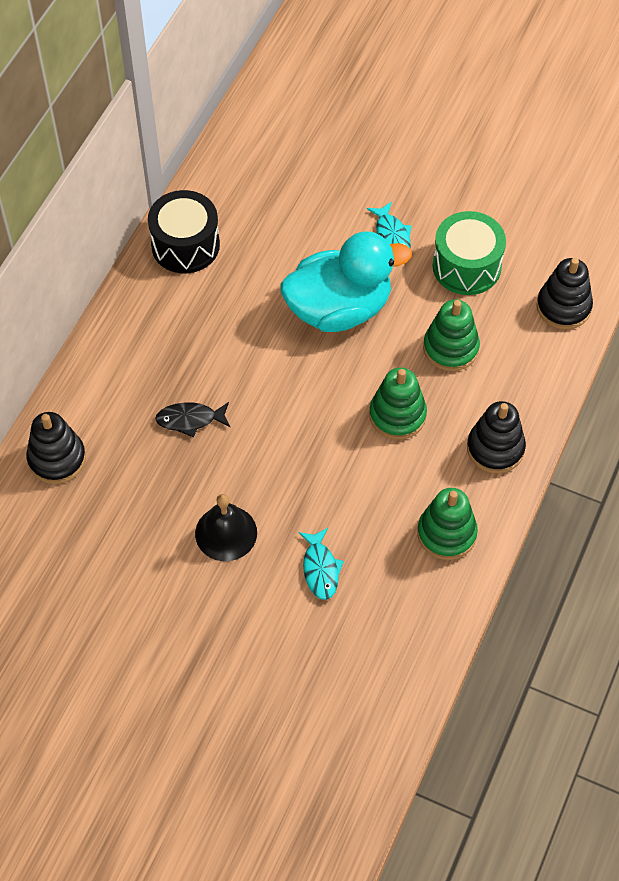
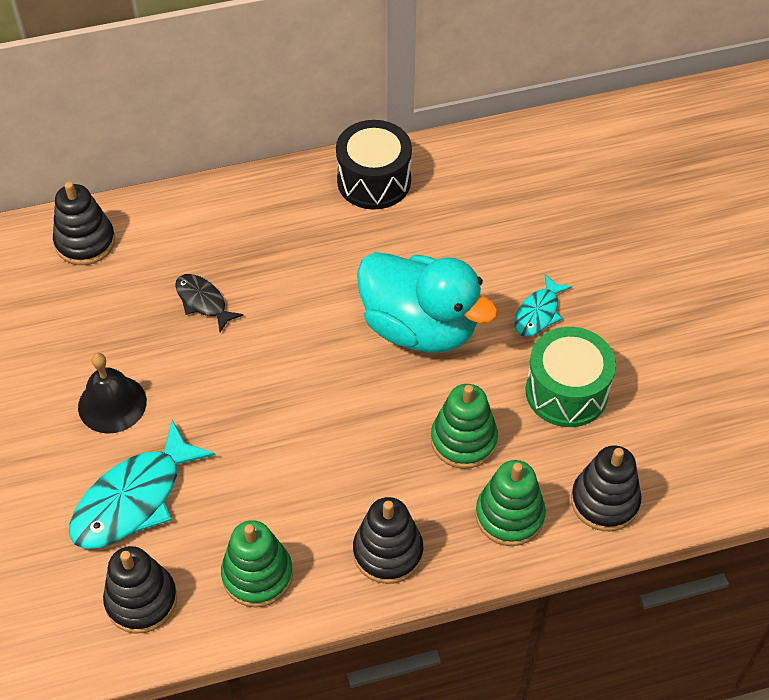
camera: 50 degrees right, 5 degrees down
(320, 569) = (134, 499): turquoise fish -> turquoise fish, size x1.82
(397, 415) = (350, 448): green stacking toy -> green stacking toy (509, 515)
(405, 614) = (141, 600): none -> black stacking toy

